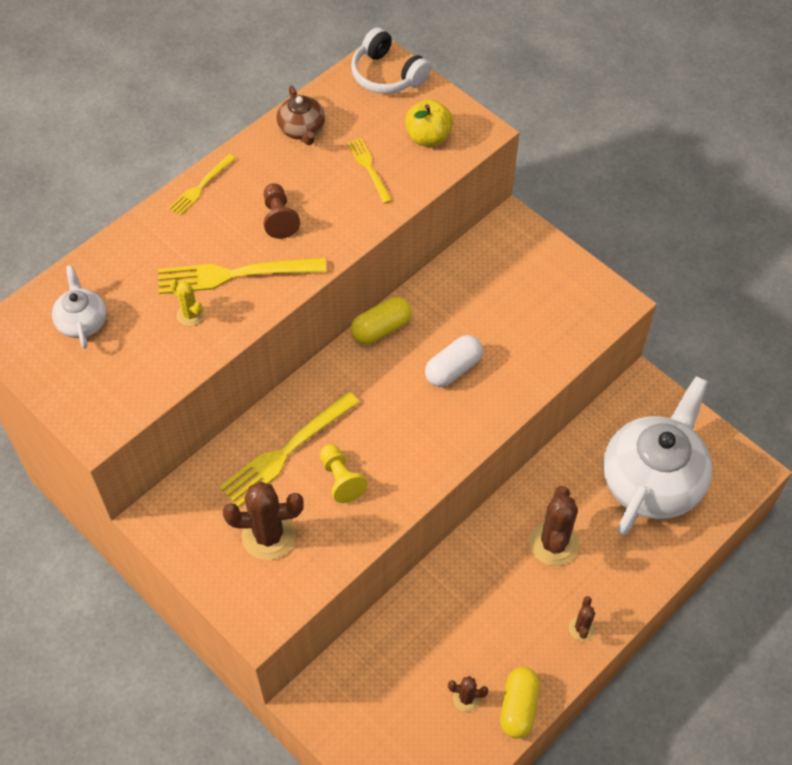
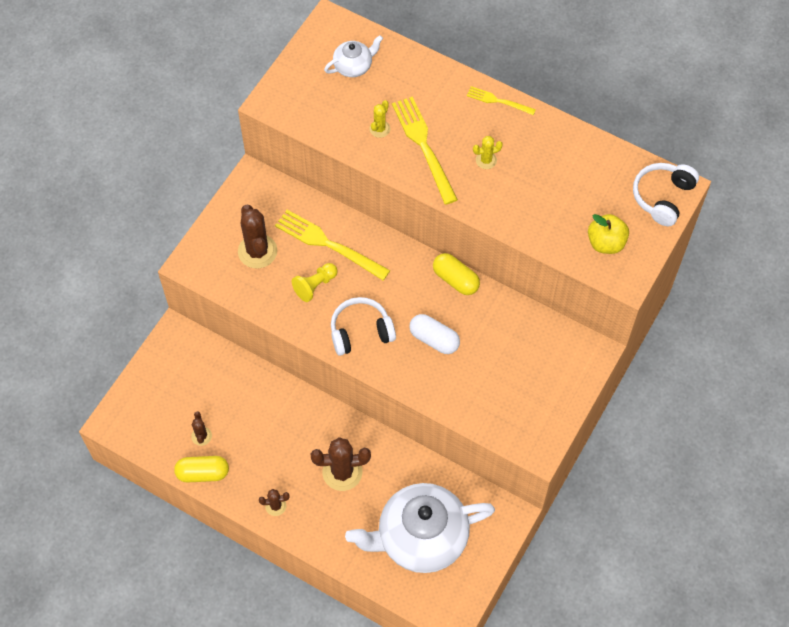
camera: 75 degrees right, 5 degrees up
(279, 218) = (486, 160): brown pawn -> yellow cactus
(302, 129) = (580, 152): brown teapot -> none
(368, 168) = (557, 208): yellow fork -> none
(421, 443) = (361, 332): none -> white headphones
(652, 480) = (420, 537): white teapot -> white teapot turned 150 degrees clockwise

